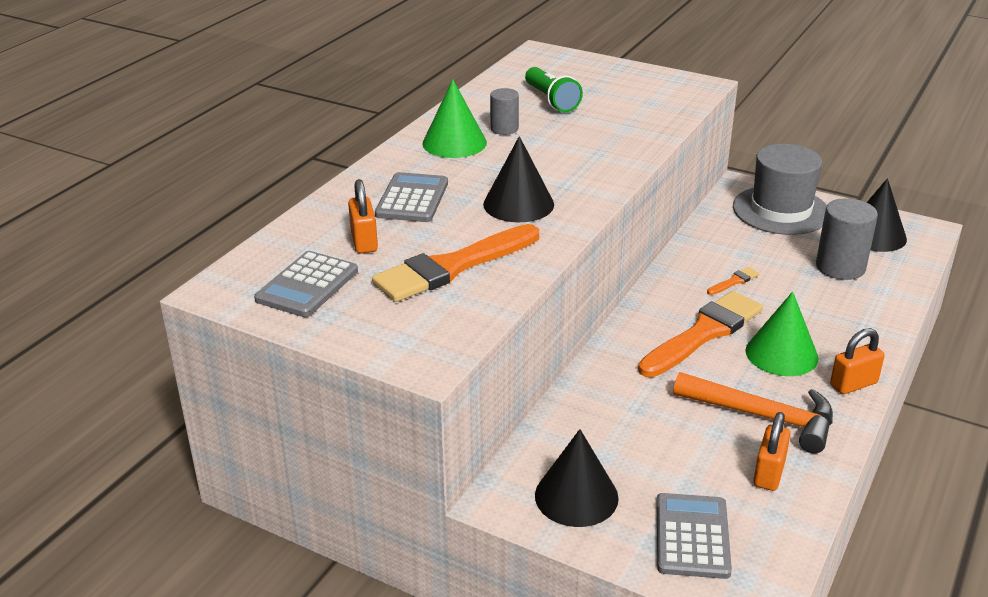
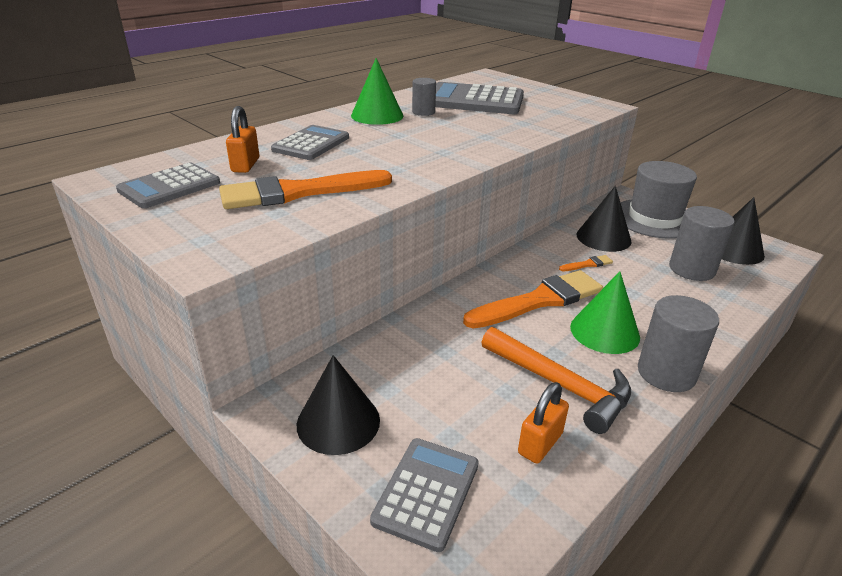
camera: 15 degrees right, 0 degrees up
(518, 204) = (393, 158): black cone -> black cone (603, 238)
(551, 100) = (474, 101): green flashlight -> grey calculator
(853, 384) = (666, 373): orange padlock -> grey cylinder

